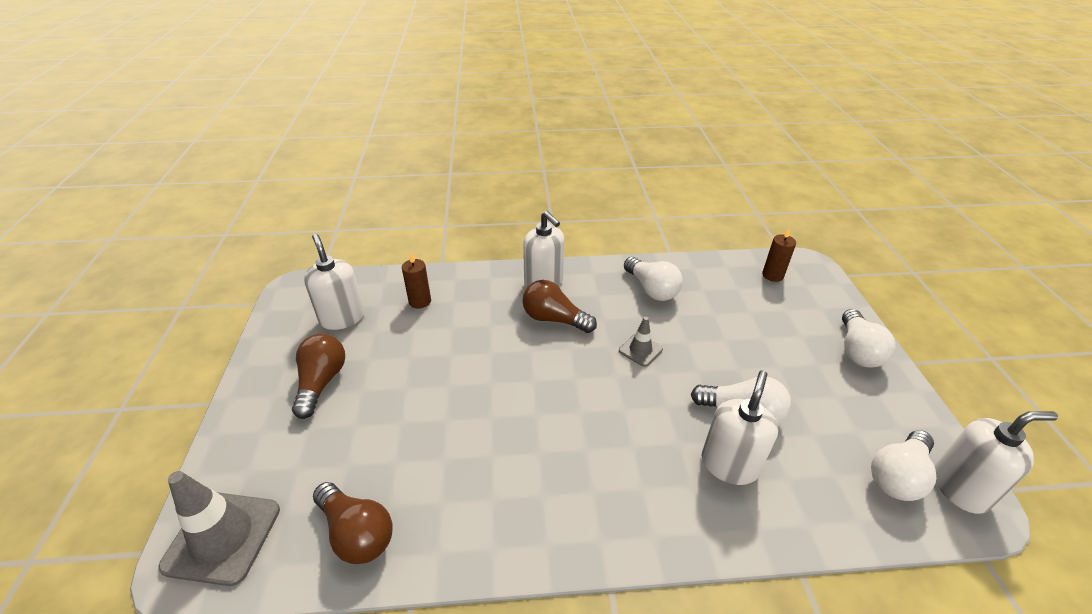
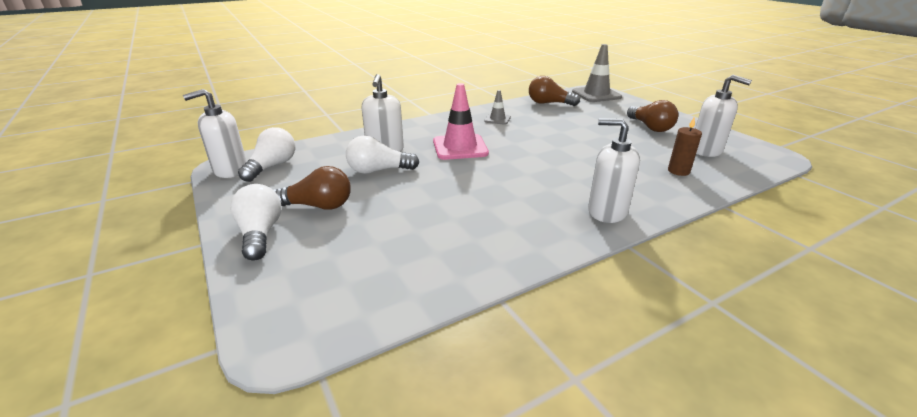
camera: 155 degrees right, 10 degrees down
(554, 319) = (560, 187): brown light bulb -> brown light bulb (318, 206)
(617, 429) = (460, 147): none -> pink traffic cone
(640, 350) = (471, 185): grey traffic cone -> grey traffic cone (497, 119)
(651, 289) = (494, 236): white light bulb -> none
(772, 275) = (344, 300): brown candle -> none

